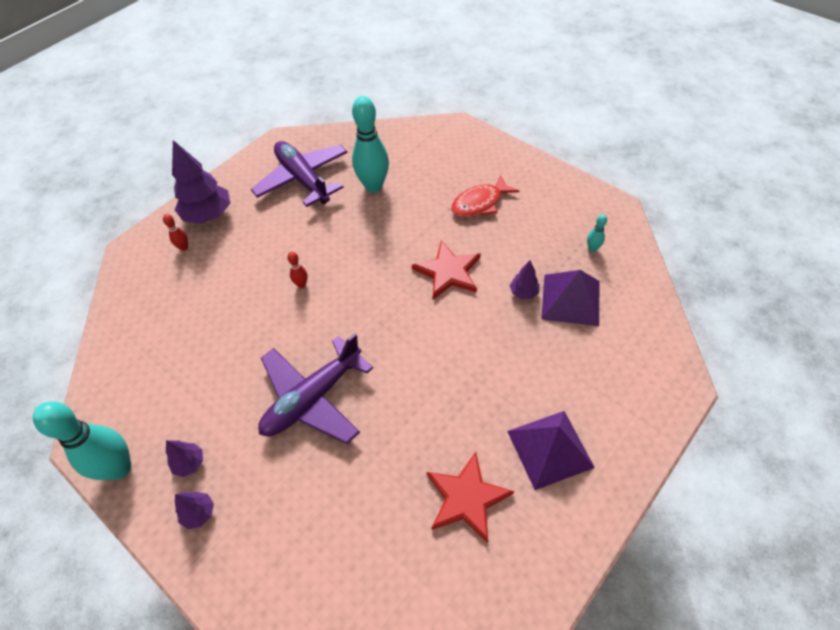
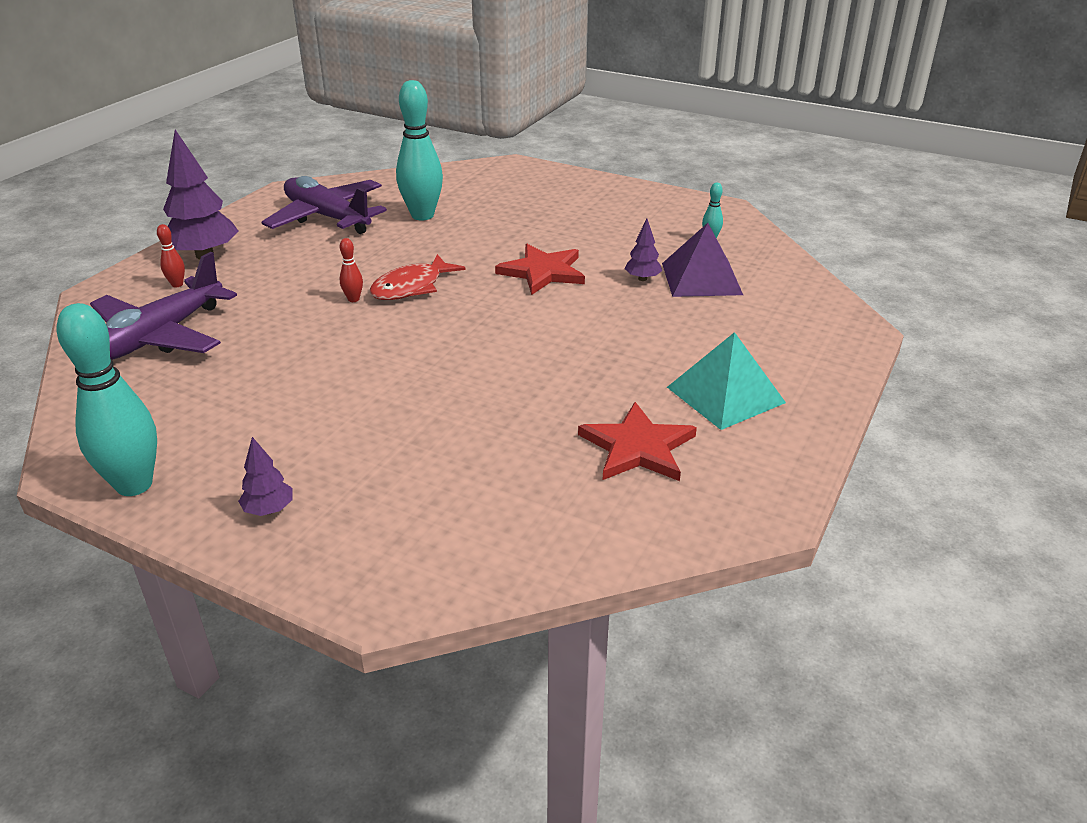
camera: 15 degrees left, 20 degrees down
(189, 463) = (241, 467): purple tree -> none
(313, 398) = (401, 390): purple plane -> purple plane (160, 336)
(480, 203) = (562, 217): red fish -> red fish (411, 287)
(549, 449) = (725, 394): purple pyramid -> turquoise pyramid

